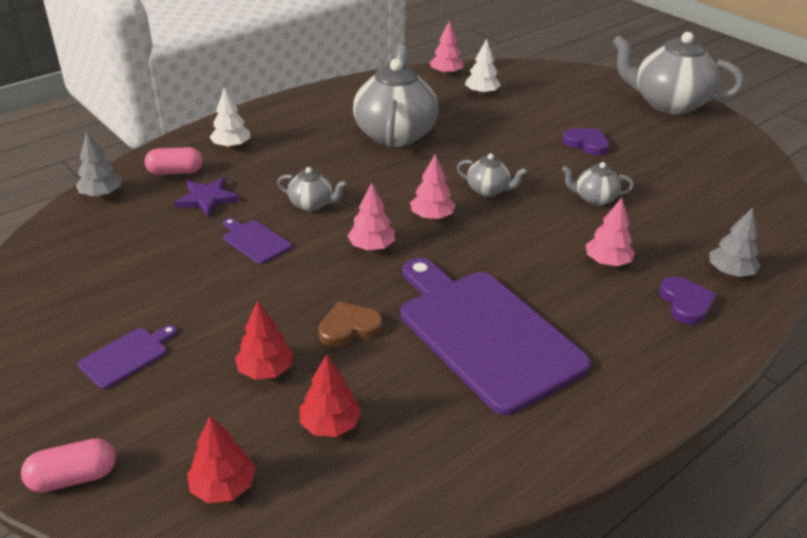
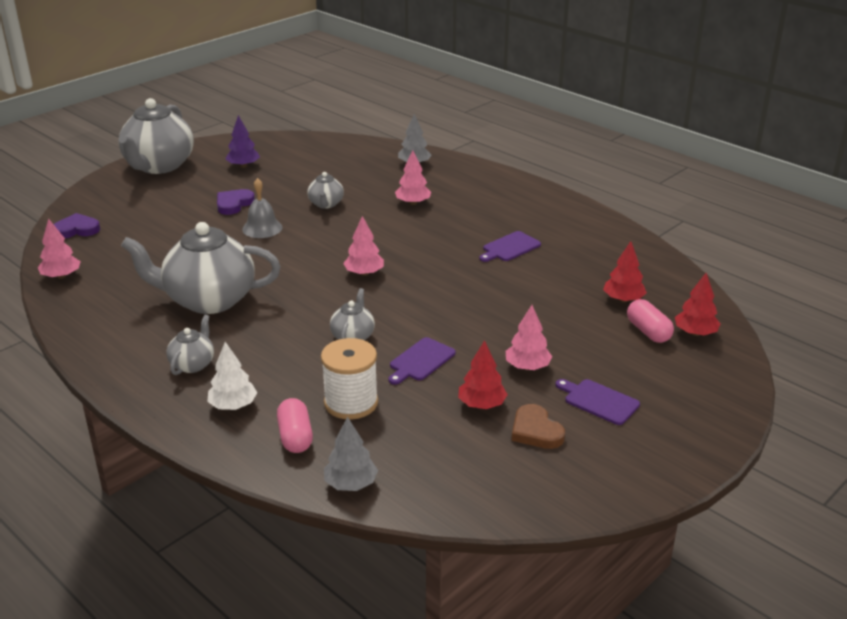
camera: 95 degrees left, 5 degrees down
(73, 477) = (724, 396): pink capsule -> pink capsule (648, 332)
(207, 199) = (351, 403): purple star -> white spool
(265, 370) = (584, 331): red tree -> red tree (481, 404)
(349, 328) = (524, 301): brown heart -> brown heart (536, 431)
(372, 247) = (416, 299): pink tree -> pink tree (527, 367)
(481, 93) = (118, 254): white tree -> none
(485, 333) = (509, 247): purple cutting board -> purple cutting board, size x0.41
(488, 190) = (317, 248): grey teapot -> grey teapot (193, 364)
(533, 159) = (262, 228): none -> grey bell
(683, 149) = (243, 166): none -> purple tree
(685, 303) = (453, 180): purple heart -> purple heart (76, 229)

